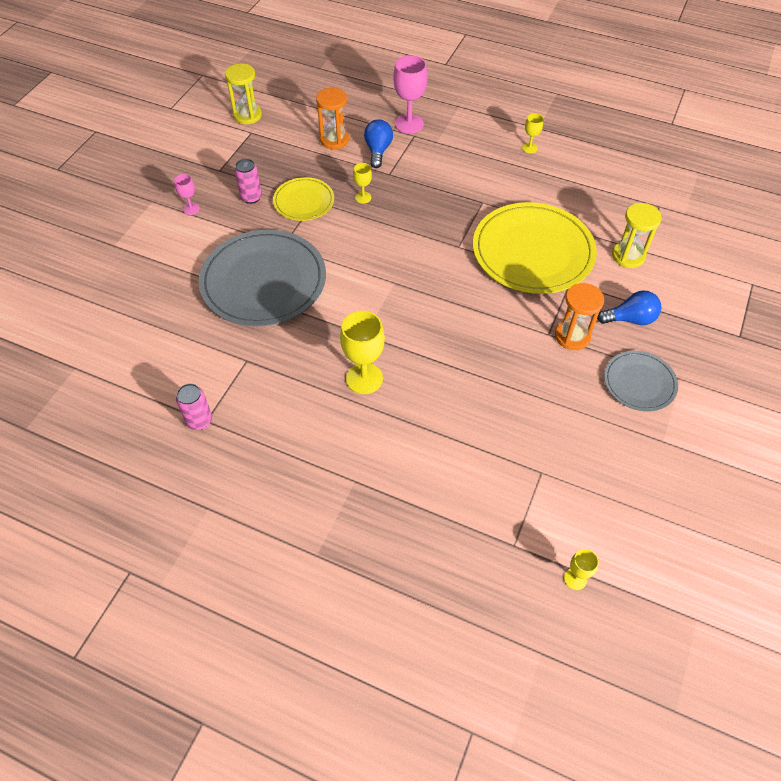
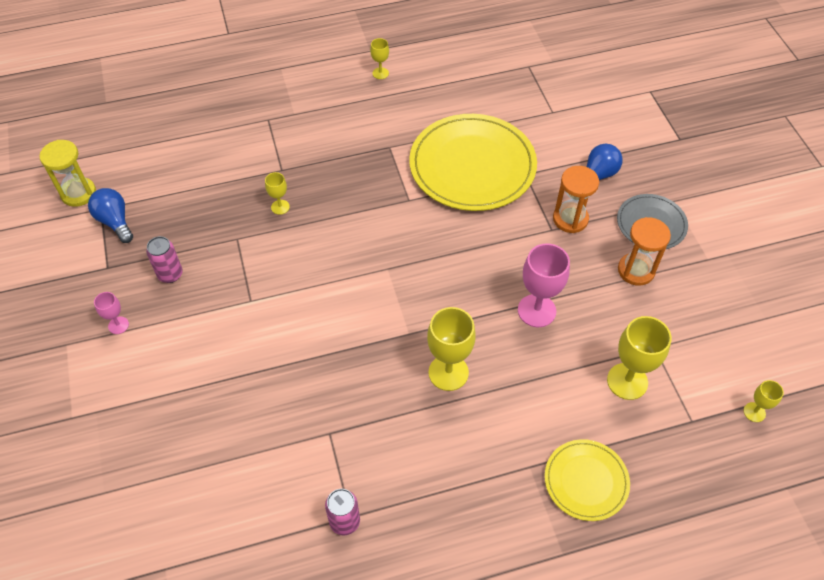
camera: 40 degrees left, 0 degrees up
(263, 281) = (268, 348): grey plate -> none
(304, 201) = (227, 245): yellow plate -> yellow plate (586, 481)
(334, 140) = (195, 167): orange hourglass -> orange hourglass (636, 270)
(378, 151) = (249, 153): blue light bulb -> blue light bulb (115, 221)
(409, 124) = (252, 110): pink goblet -> pink goblet (536, 310)
(492, 479) = (627, 381): none -> yellow goblet
(628, 256) = (546, 123): yellow hourglass -> none

